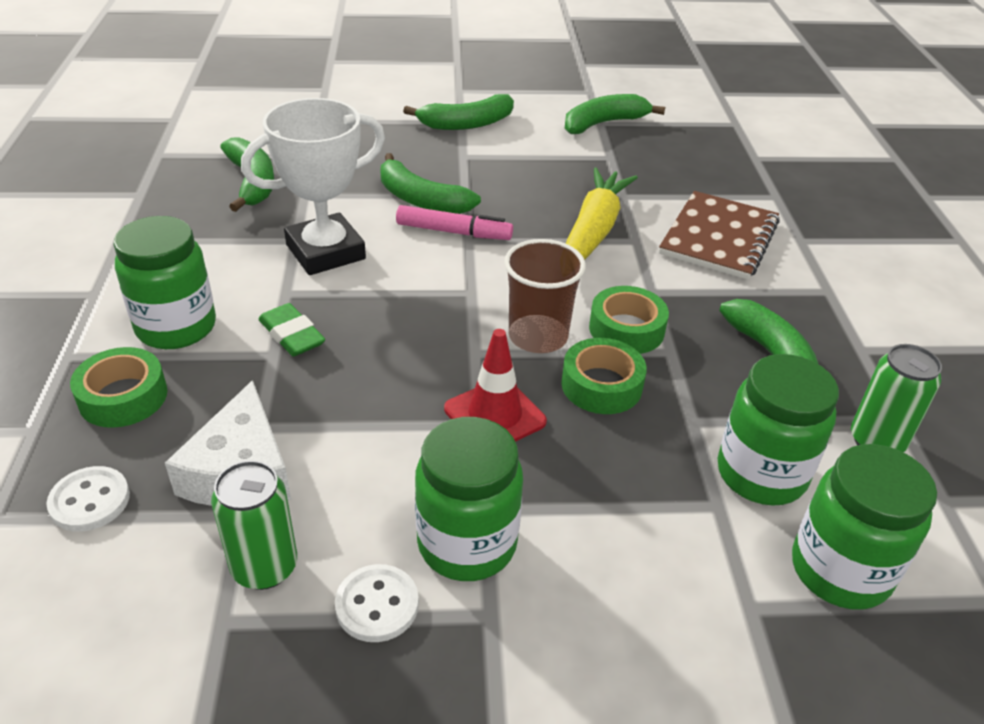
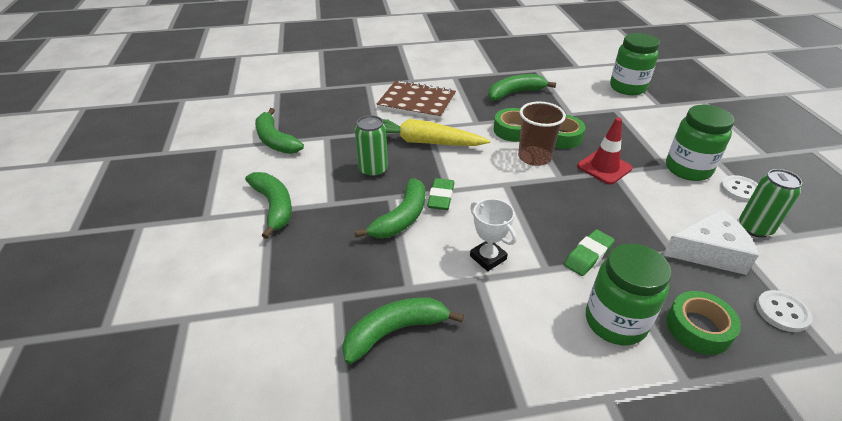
camera: 95 degrees left, 0 degrees up
(325, 252) = (488, 258): white trophy -> white trophy, size x0.56
(453, 232) = (441, 197): pink marker -> green eraser
(761, 474) = (591, 99): green jar -> none
(876, 441) = (554, 75): green can -> green can (373, 170)

